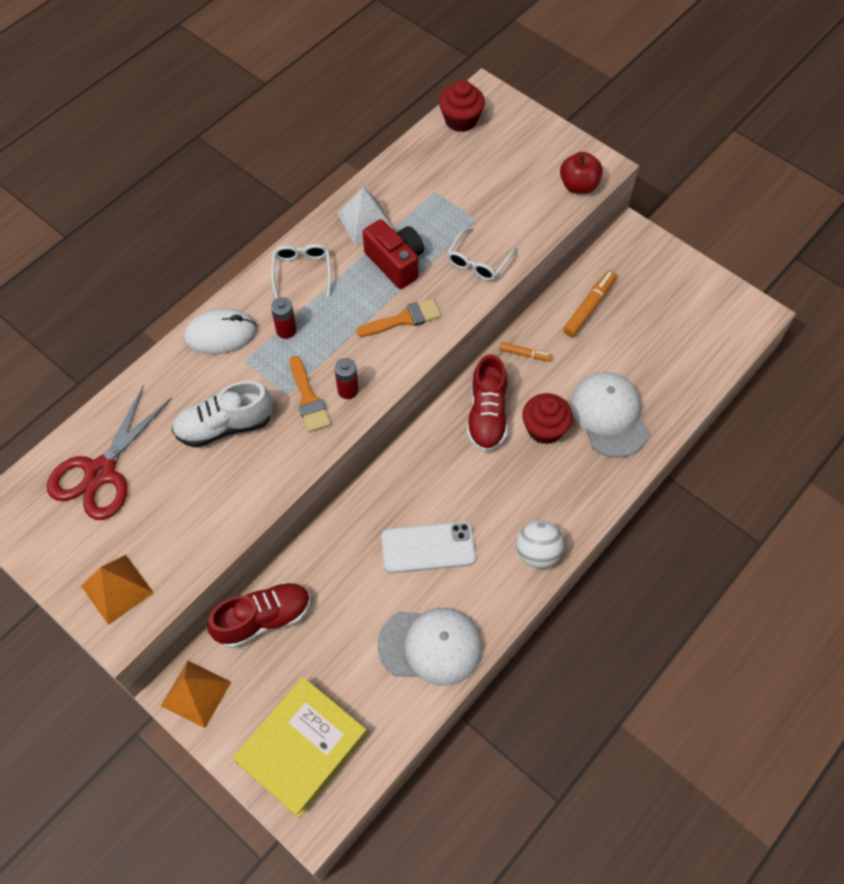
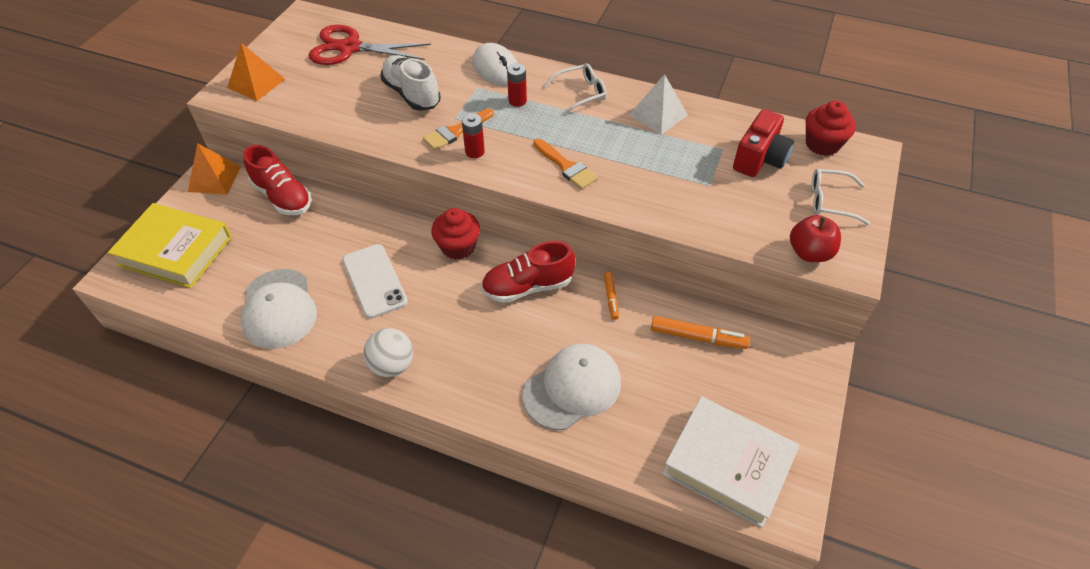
camera: 70 degrees right, 10 degrees down
(396, 263) = (624, 145): red camera -> red camera (759, 159)
(478, 262) = (660, 199): white glasses -> white glasses (830, 201)
(544, 429) = (532, 336): red cupcake -> red cupcake (458, 247)
(710, 335) = (728, 464): none -> white book

